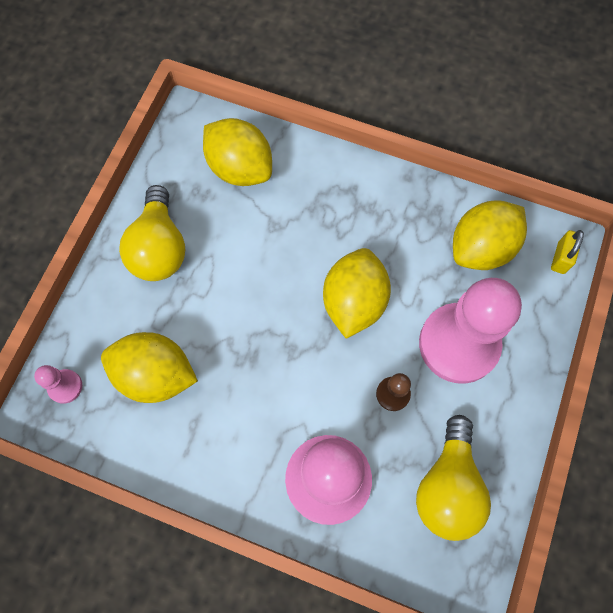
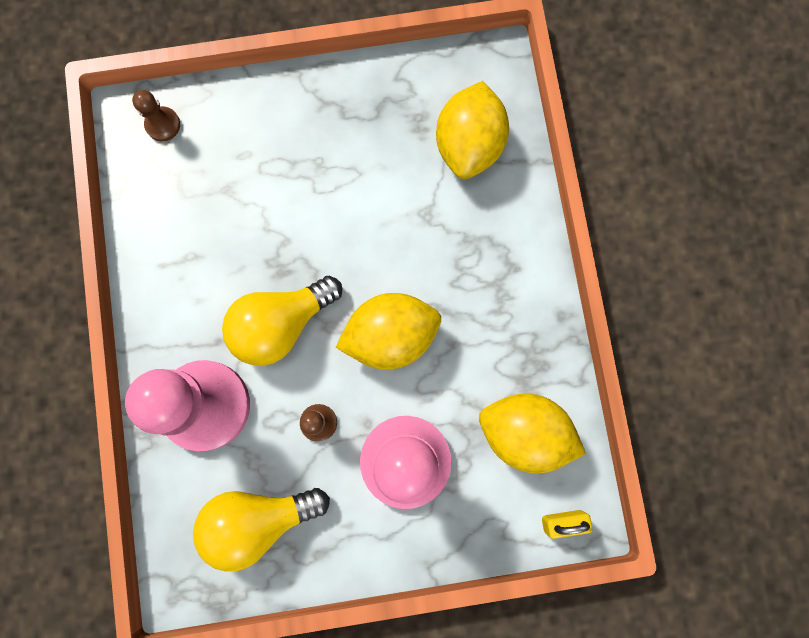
camera: 60 degrees right, 10 degrees up
(65, 386) = (163, 125): pink pawn -> brown pawn
(155, 375) = (216, 195): yellow lemon -> none
(159, 248) = (339, 121): yellow light bulb -> yellow light bulb (281, 324)

